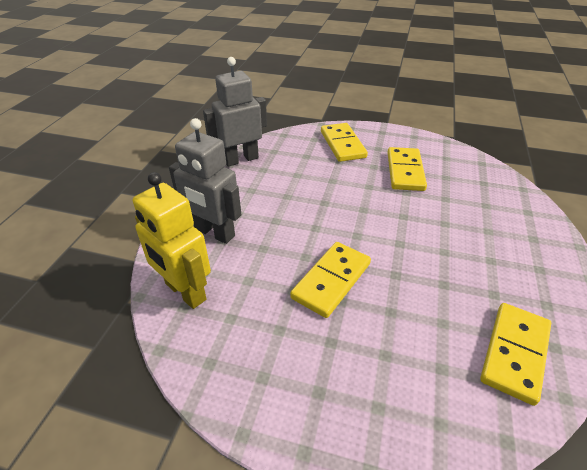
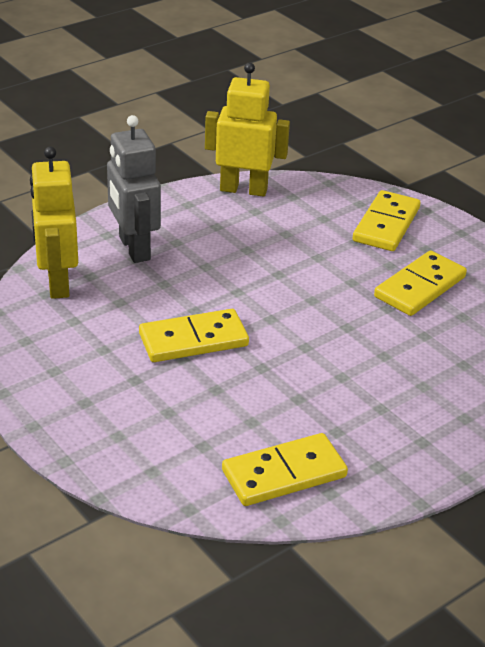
camera: 35 degrees right, 5 degrees down
(241, 159) = (243, 189): grey robot -> yellow robot

